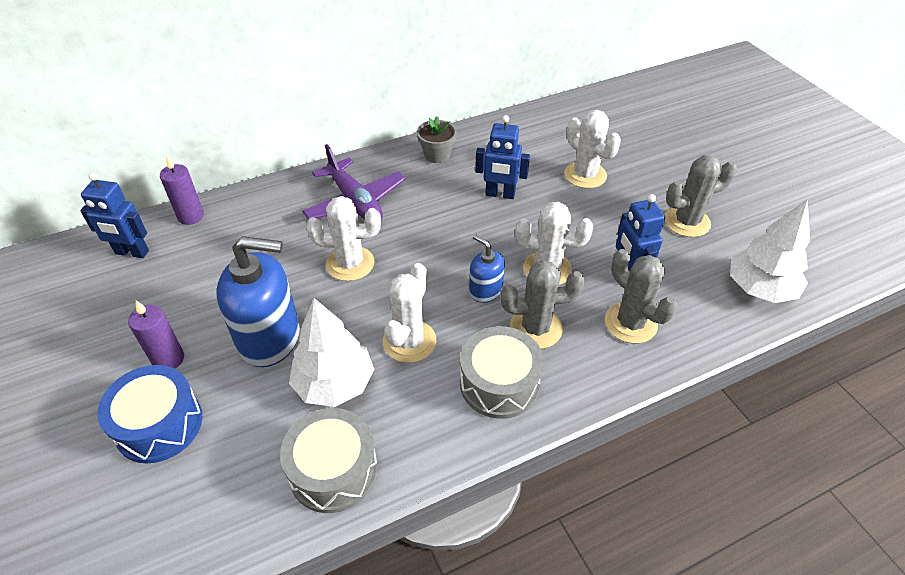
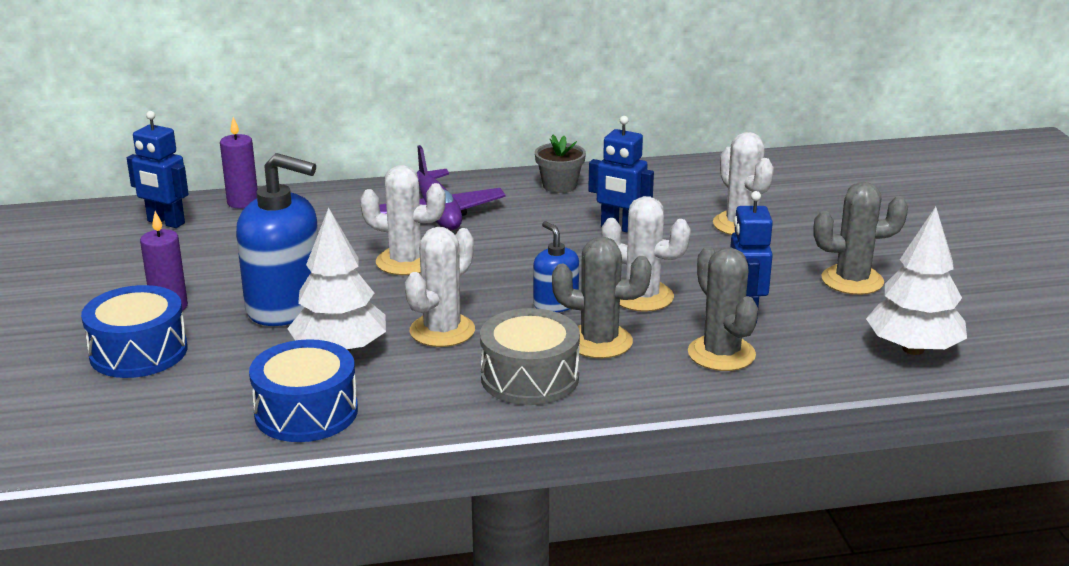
camera: 15 degrees right, 20 degrees down
(333, 470) = (306, 412): grey drum -> blue drum

